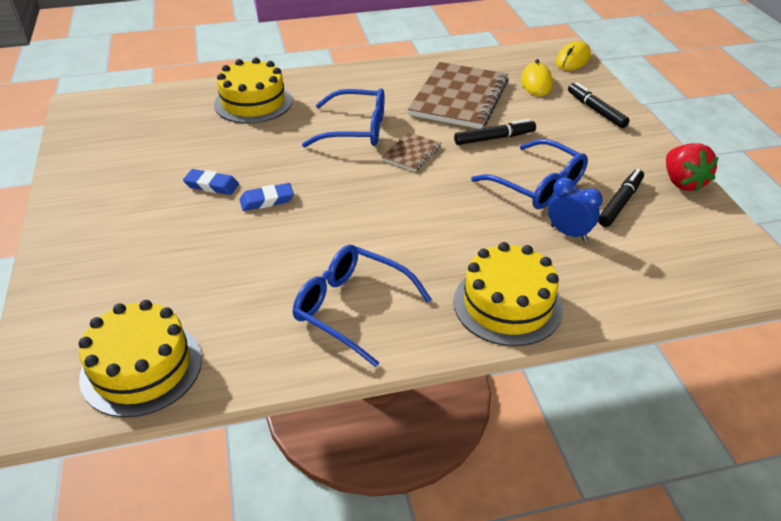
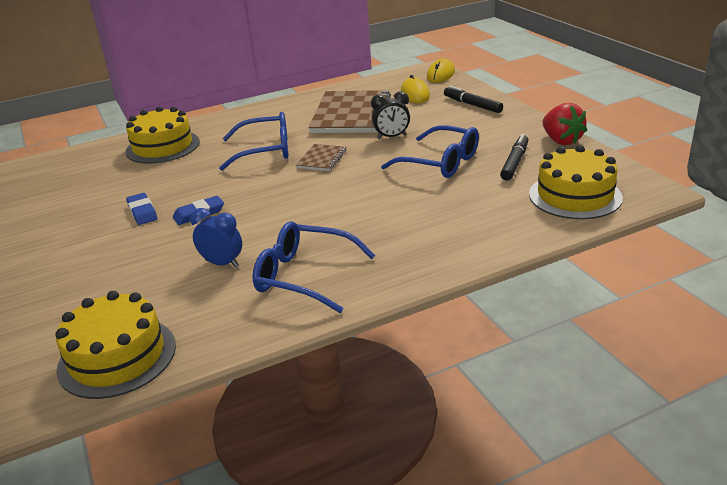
camera: 10 degrees left, 10 degrees down
(211, 185) = (142, 212): blue eraser -> blue eraser turned 60 degrees clockwise
(494, 138) = (391, 137): black marker -> black clock
(507, 304) = (443, 248): yellow cake -> yellow cake (575, 196)
(568, 233) = (478, 190): blue clock -> blue clock (222, 263)

